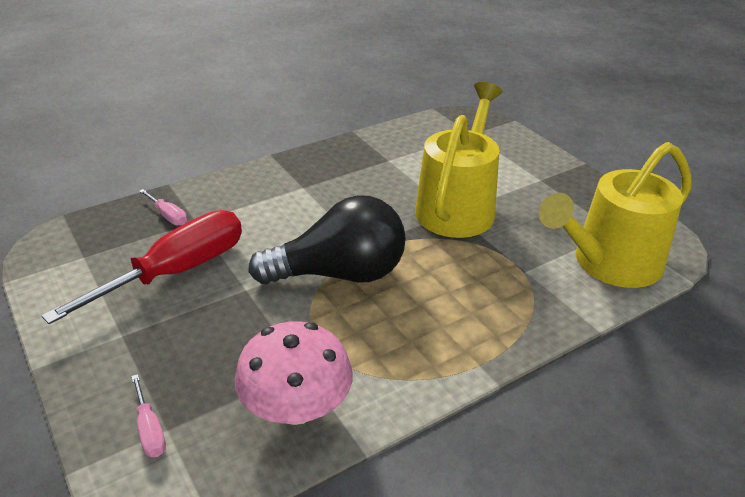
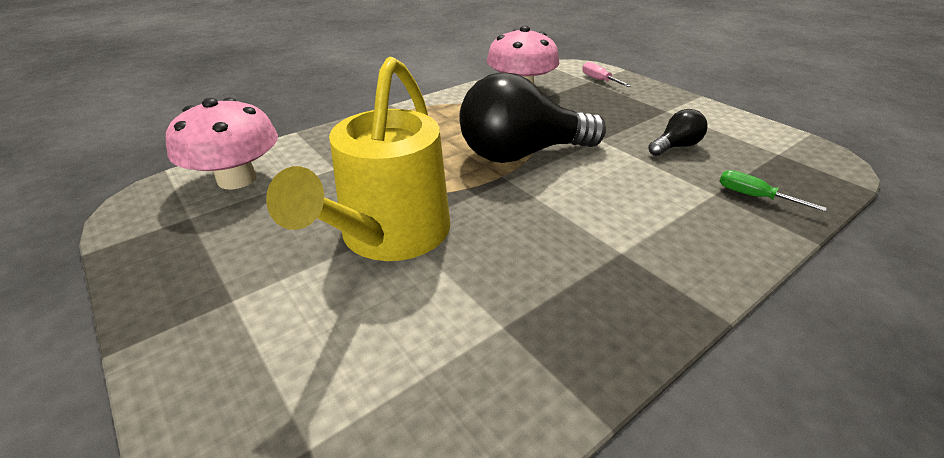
camera: 175 degrees right, 0 degrees up
(168, 216) = (754, 196): pink screwdriver -> green screwdriver
(176, 272) = (675, 146): red screwdriver -> black light bulb
(610, 263) = (237, 179): yellow watering can -> pink mushroom

